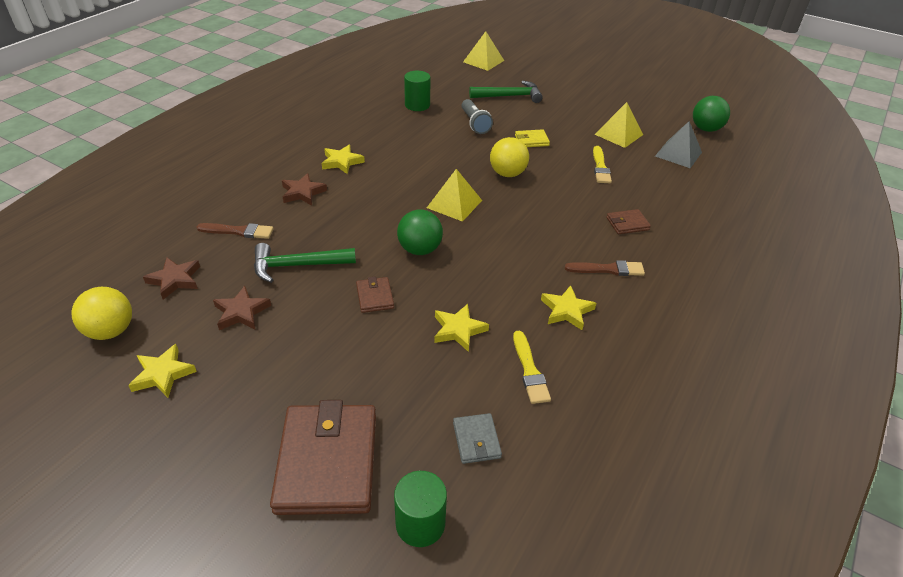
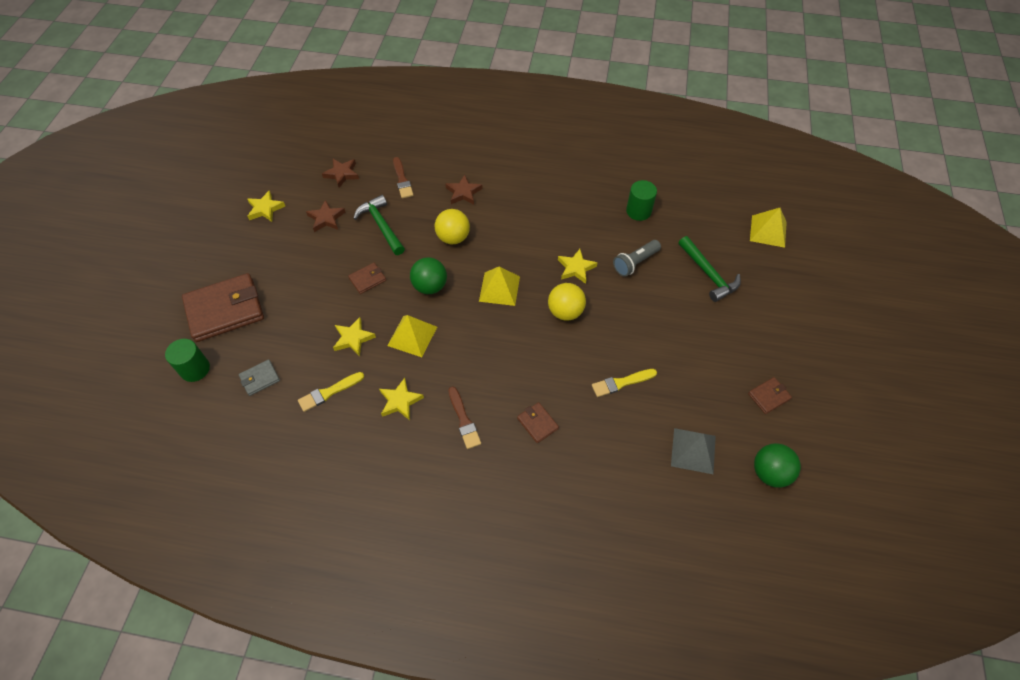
camera: 70 degrees right, 15 degrees up
(111, 331) = (289, 170): yellow ball -> yellow ball (453, 238)
(342, 162) = (516, 197): yellow star -> yellow star (576, 268)
(531, 140) = (634, 315): yellow wallet -> none
(619, 134) = (697, 387): yellow pyramid -> yellow pyramid (412, 336)
(639, 109) = (768, 396): none -> brown wallet

